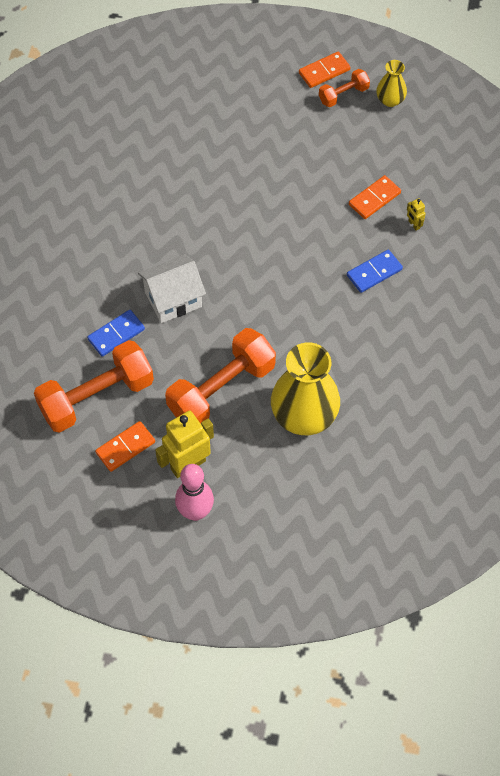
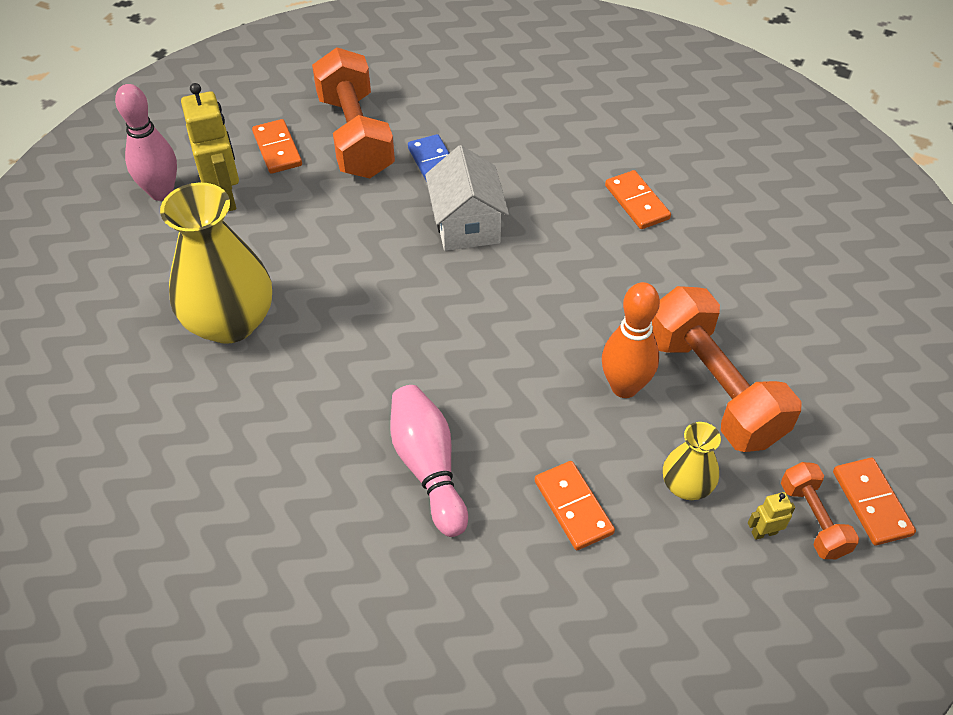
camera: 105 degrees right, 10 degrees down
(123, 204) = (636, 202): none -> orange domino
(221, 389) = (311, 246): orange dumbbell -> orange dumbbell (713, 388)
(284, 188) = (624, 387): none -> orange bowling pin
(374, 272) = (428, 467): blue domino -> pink bowling pin
(390, 100) = (794, 595): yellow vase -> yellow vase (686, 486)
(414, 225) = (504, 553): yellow robot -> yellow robot (764, 532)

